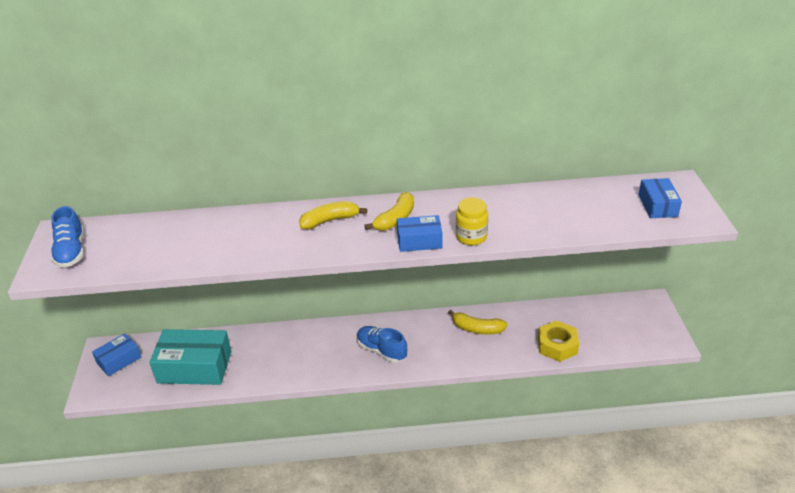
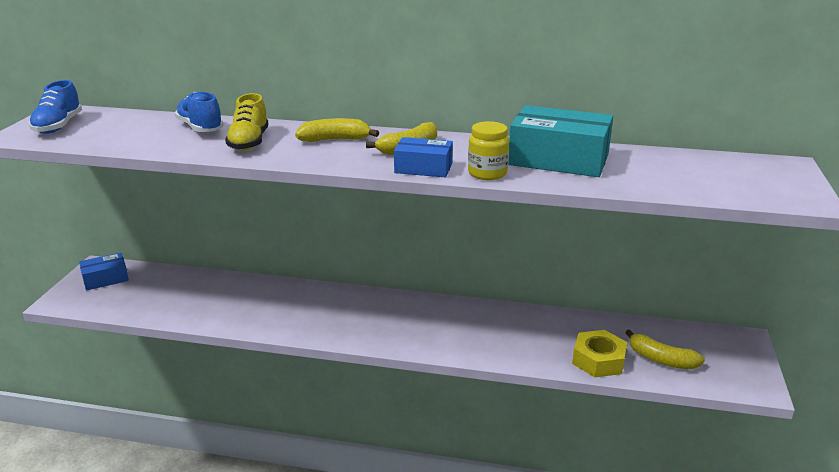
camera: 15 degrees right, 10 degrees down
(194, 367) = (175, 299): turquoise box -> turquoise box (558, 159)
(259, 238) = (249, 142): none -> yellow shoe
(381, 351) = (382, 324): blue shoe -> blue shoe (200, 128)
(477, 329) = (505, 325): yellow banana -> yellow banana (661, 359)
(657, 205) = (746, 180): blue box -> none

